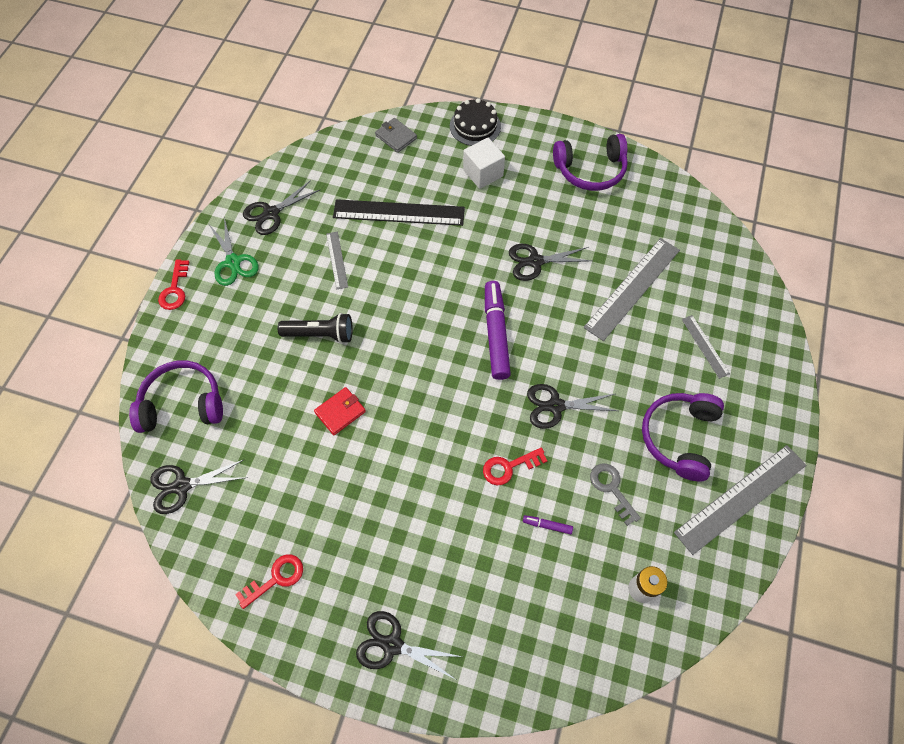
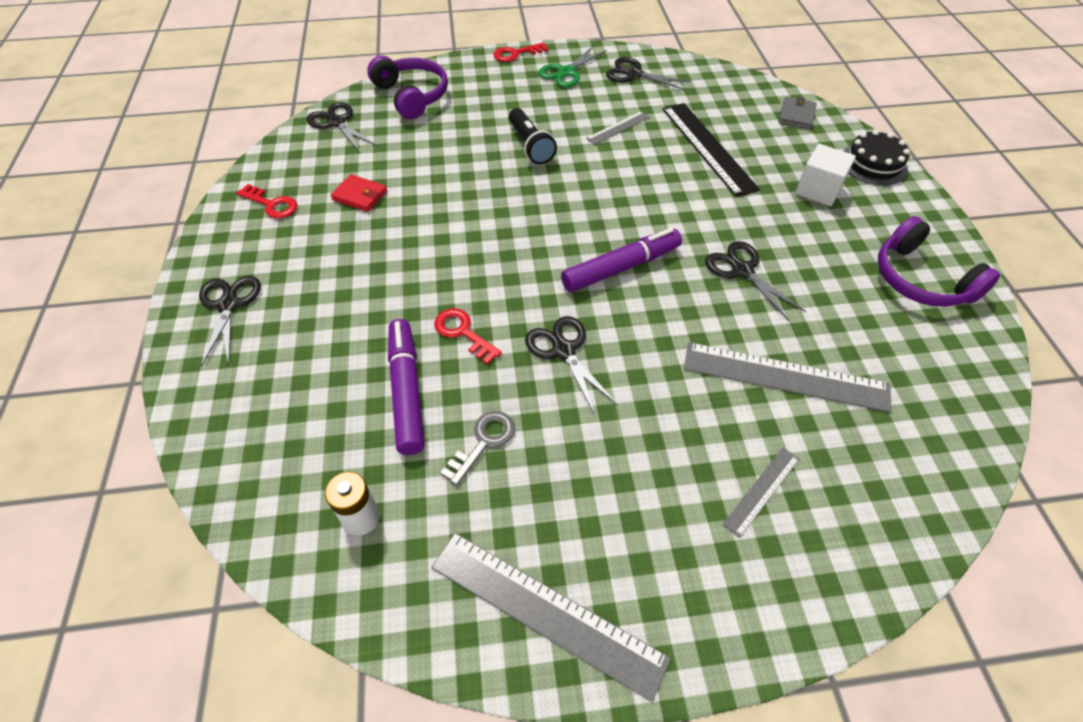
camera: 65 degrees right, 10 degrees down
(340, 412) = (456, 186): red wallet -> red wallet (360, 195)
(547, 525) = (407, 391): purple marker -> purple marker, size x2.38
(679, 437) = (598, 500): purple headphones -> none

